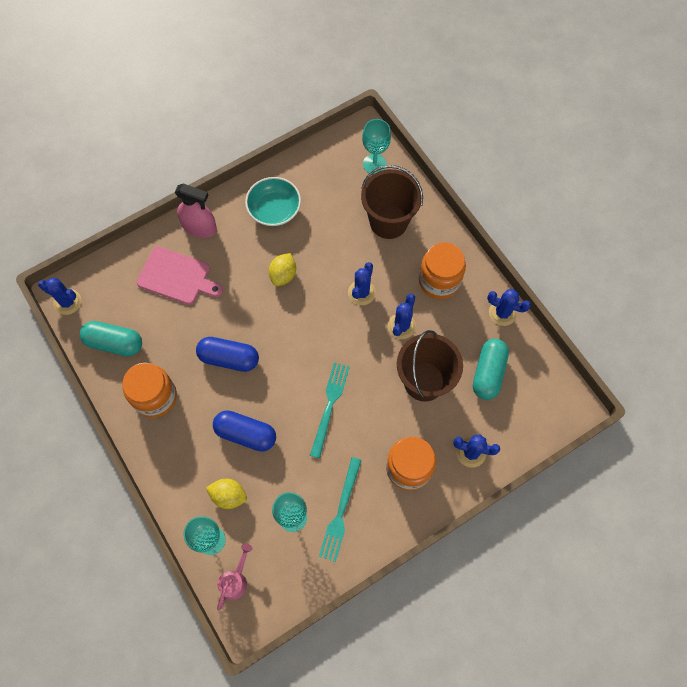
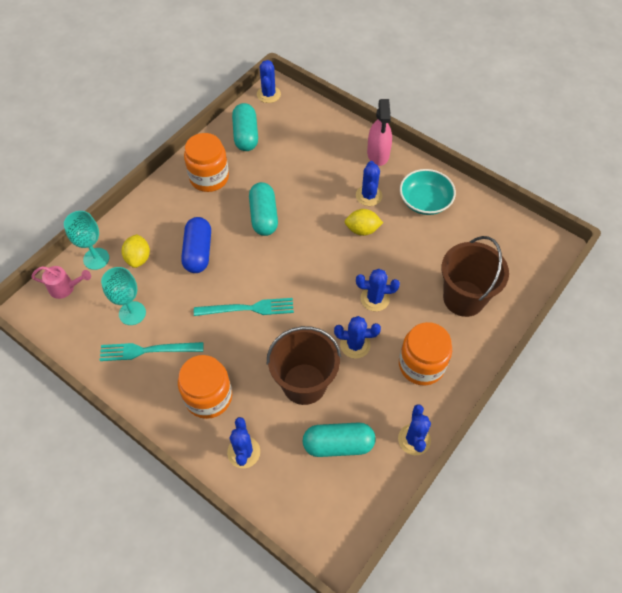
camera: 70 degrees right, 10 degrees down
(176, 277) = (323, 154): pink cutting board -> none
(229, 358) = (264, 216): blue capsule -> turquoise capsule
(246, 255) = (368, 196): none -> blue cactus
(374, 164) = (521, 266): turquoise goblet -> none

